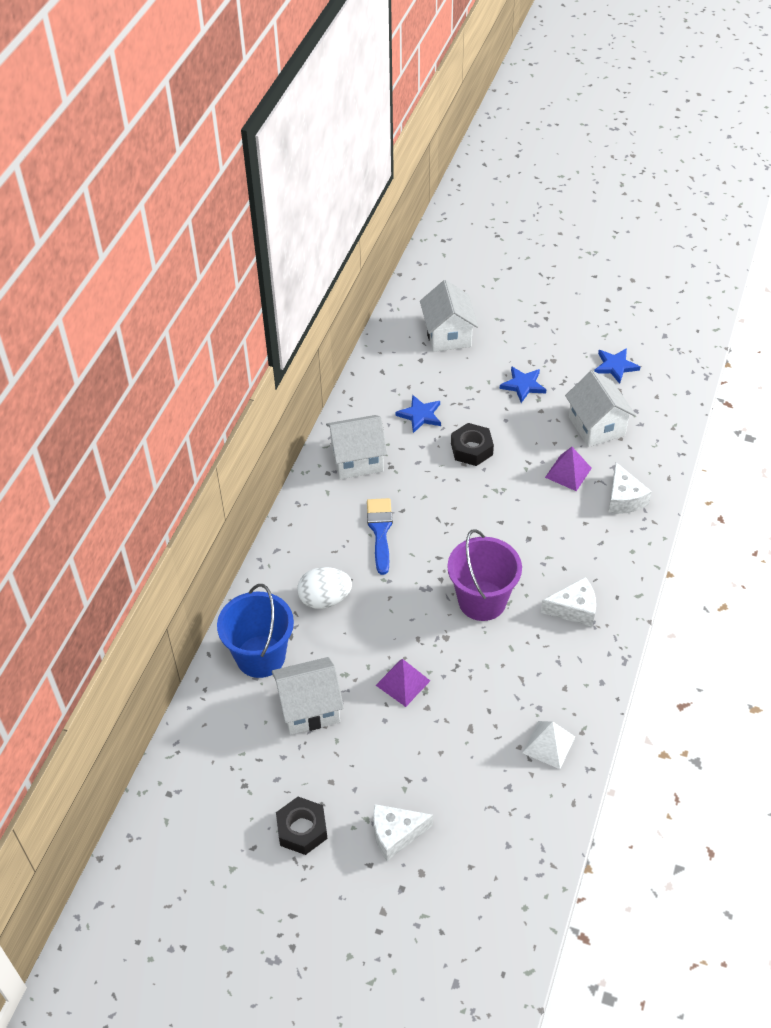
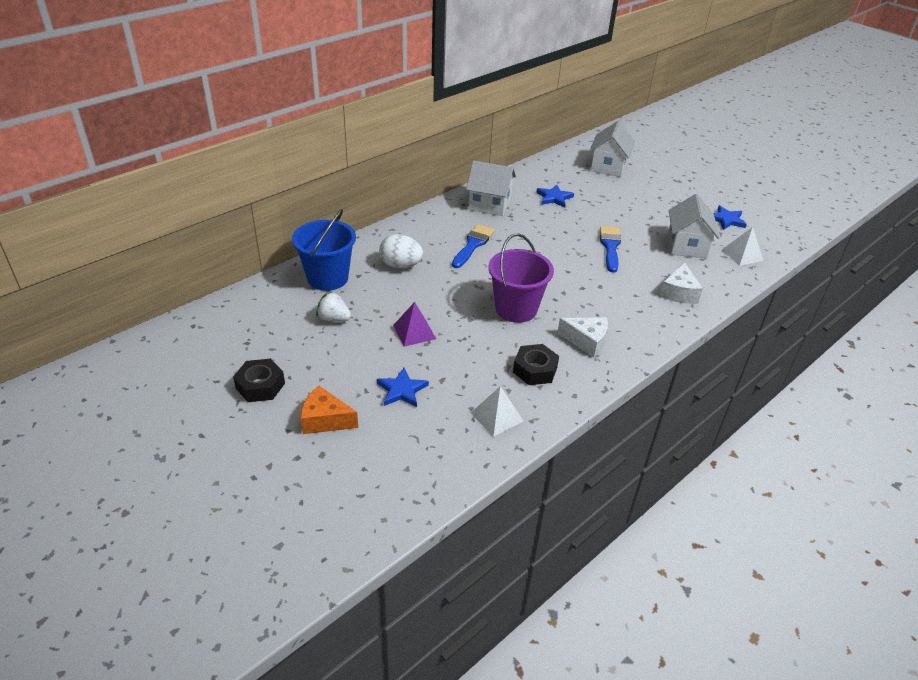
camera: 25 degrees right, 10 degrees down
(309, 708) = (334, 319): white house -> white strawberry
(395, 834) = (325, 420): white cheese -> orange cheese
(471, 449) = (578, 226): black nut -> black nut (535, 370)
(522, 464) = (610, 246): none -> blue brush
(523, 385) = (644, 207): blue star -> blue star (402, 390)
(568, 472) = (643, 263): purple pyramid -> none
(656, 413) = (742, 255): none -> white pyramid

